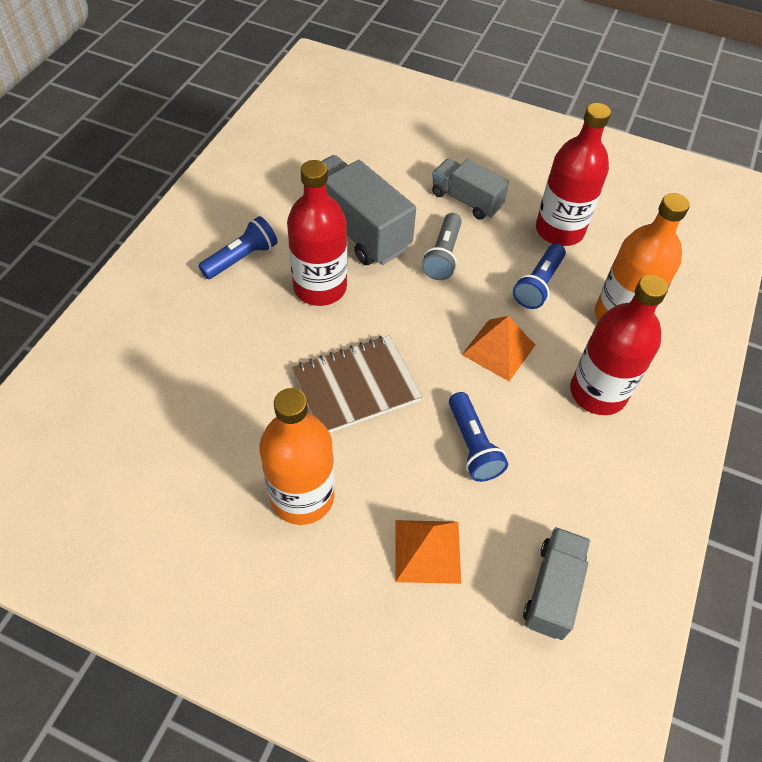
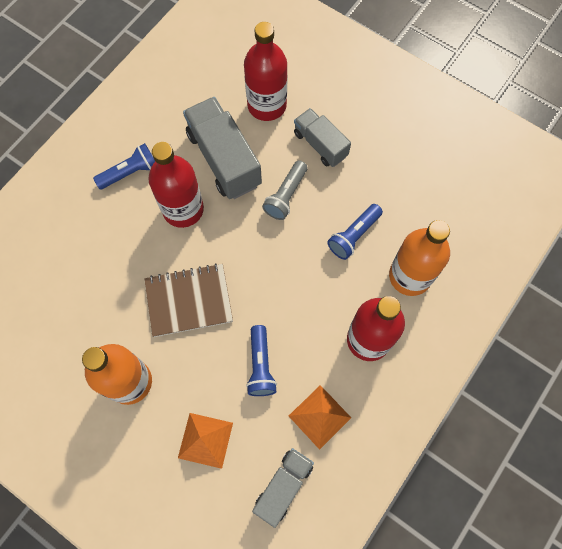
camera: 15 degrees right, 15 degrees up
(498, 349) = (304, 289): orange pyramid -> orange pyramid (320, 416)
(559, 230) = (388, 186): red bottle -> red bottle (267, 105)

